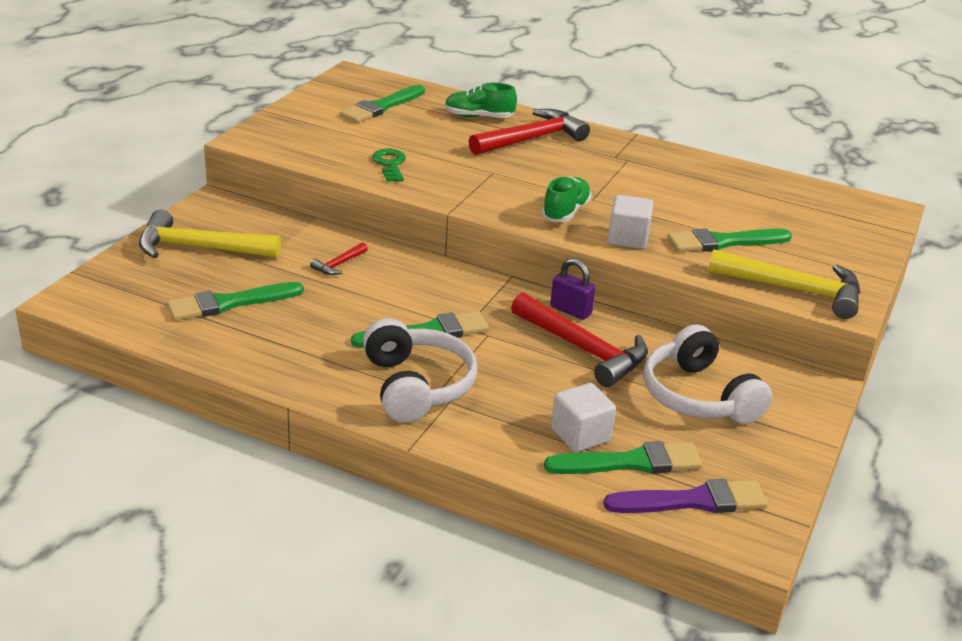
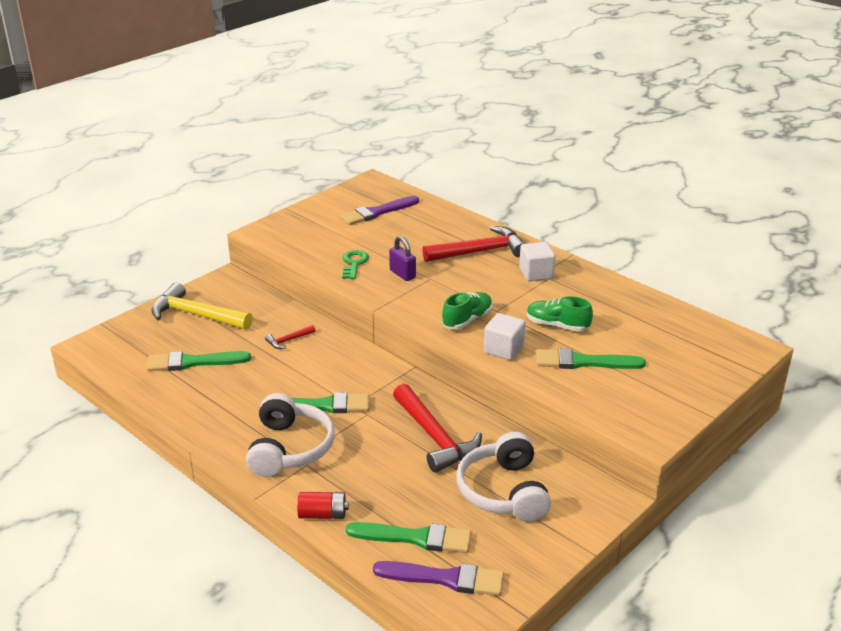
camera: 20 degrees right, 0 degrees up
(381, 107) = (377, 212): green brush -> purple brush
(479, 117) = (449, 228): green shoe -> green shoe (557, 325)
(505, 454) = (323, 514): none -> red battery
(570, 310) = (444, 402): purple padlock -> purple padlock (402, 274)
(580, 435) = (389, 508): white cube -> white cube (536, 273)
(794, 290) = (616, 413): yellow hammer -> none

